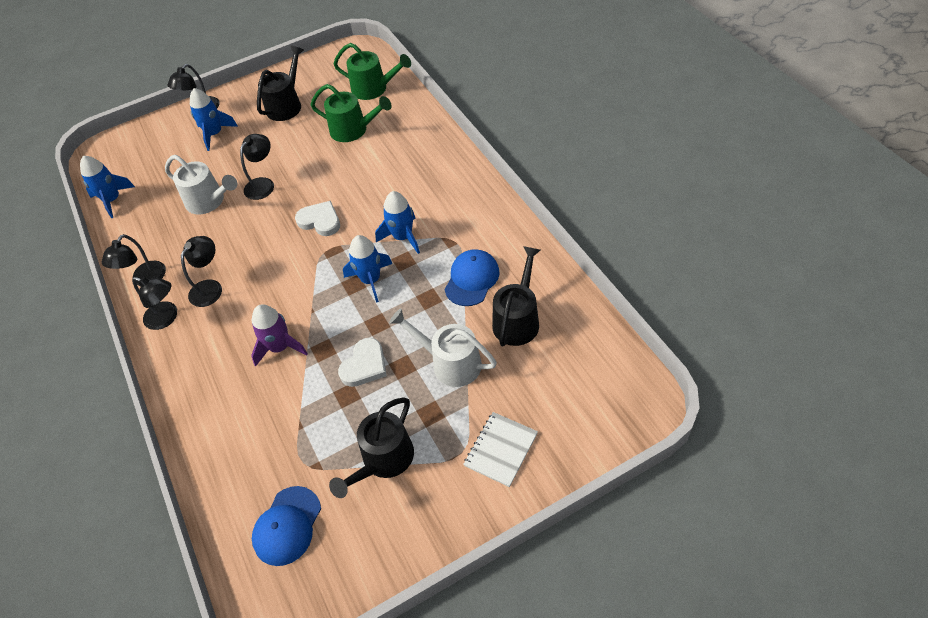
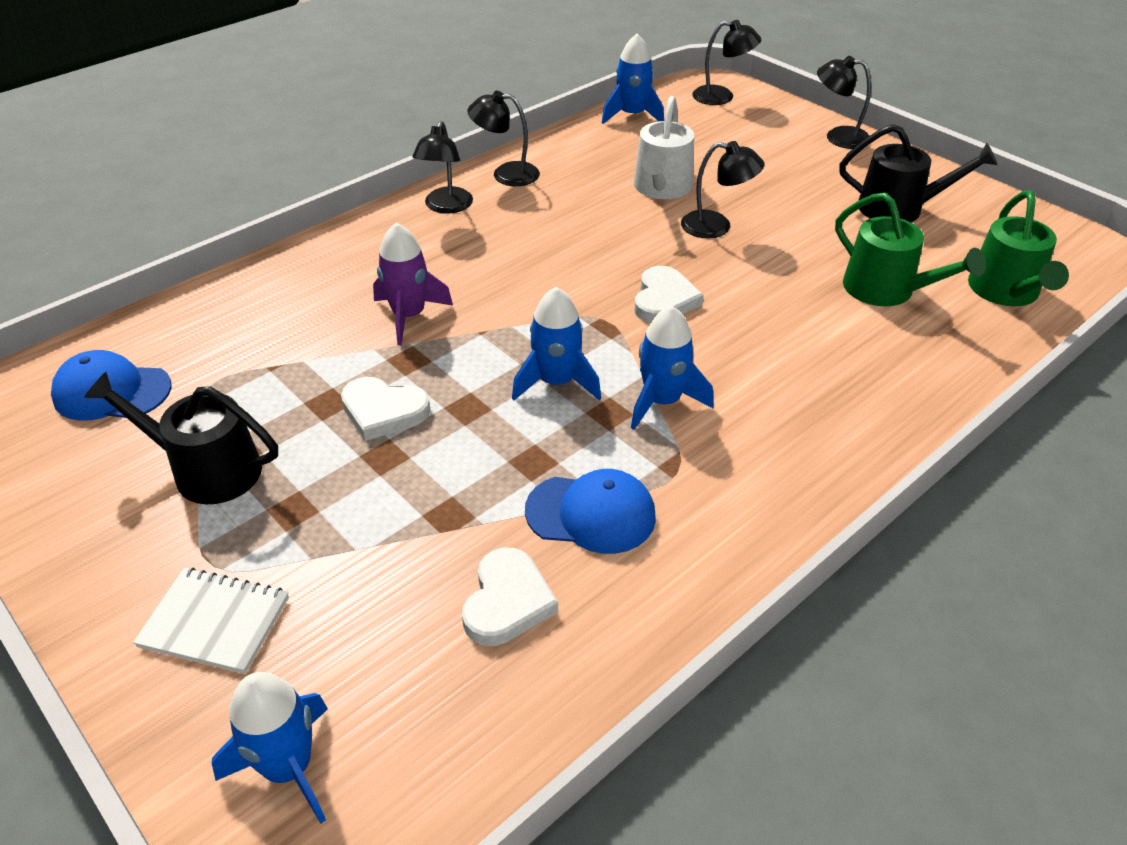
camera: 70 degrees right, 10 degrees down
(210, 287) = (505, 228): black lamp -> black lamp (722, 97)
(214, 134) = (795, 160): blue rocket -> blue rocket (288, 767)
(353, 130) = (886, 290): green watering can -> green watering can turned 45 degrees counterclockwise
(450, 363) = (396, 517): white watering can -> none
(517, 320) = (507, 601): black watering can -> white heart

